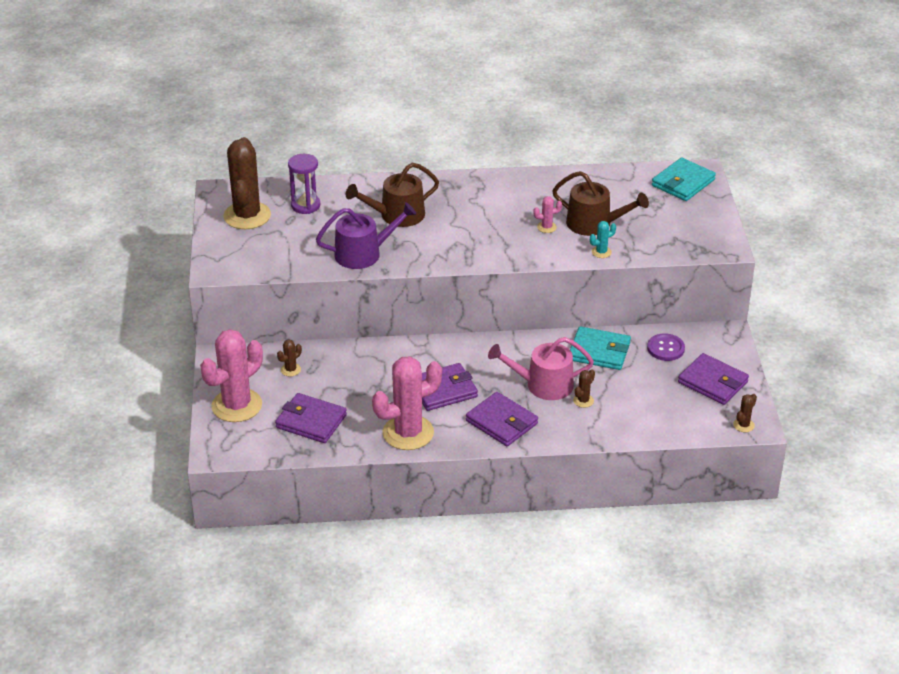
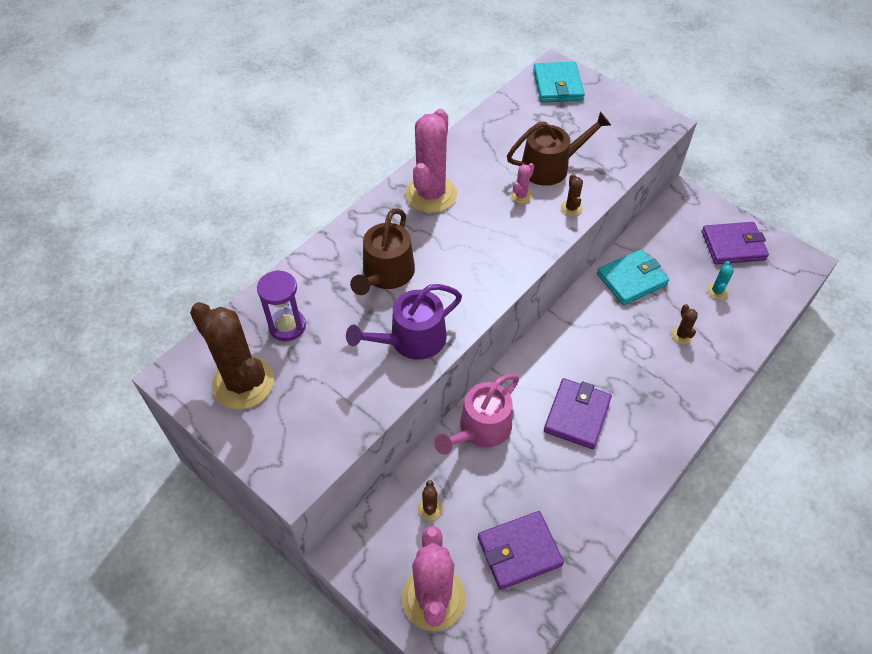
camera: 45 degrees left, 15 degrees up
(363, 254) = (411, 340): purple watering can -> purple watering can turned 150 degrees counterclockwise
(408, 433) = (608, 487): pink cactus -> pink cactus (431, 194)
(502, 422) = (658, 408): purple wallet -> none
(543, 385) = (637, 344): pink watering can -> pink watering can (481, 429)
(601, 252) = (592, 190): turquoise cactus -> turquoise cactus (717, 291)
(665, 348) = (667, 240): purple button -> none
(743, 425) = (798, 267): brown cactus -> brown cactus (571, 208)

